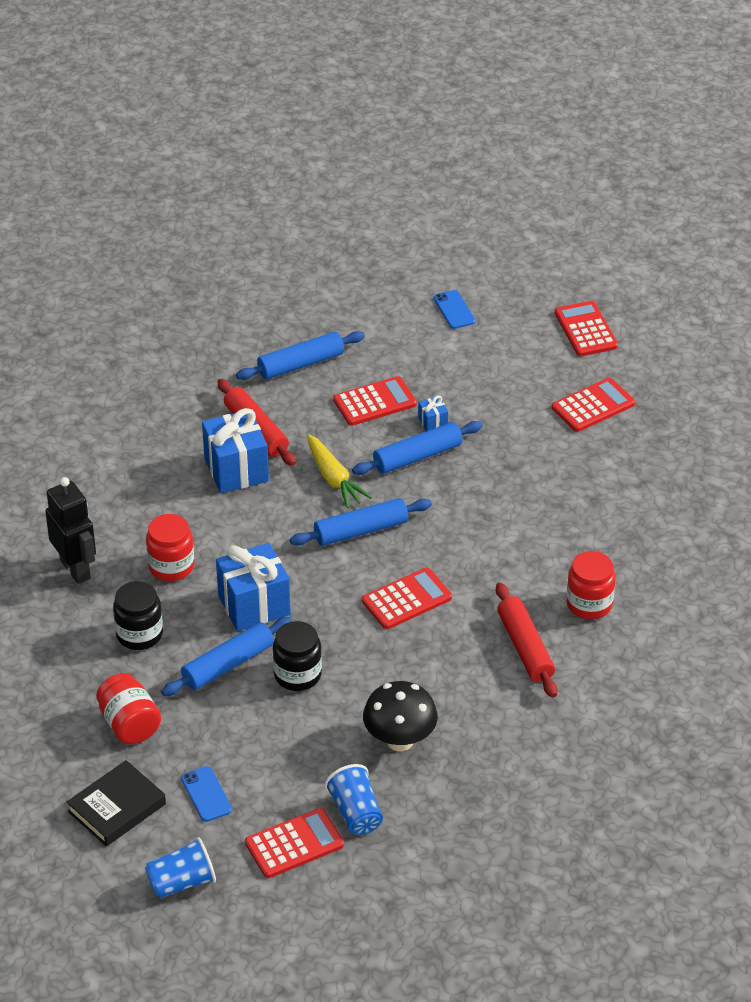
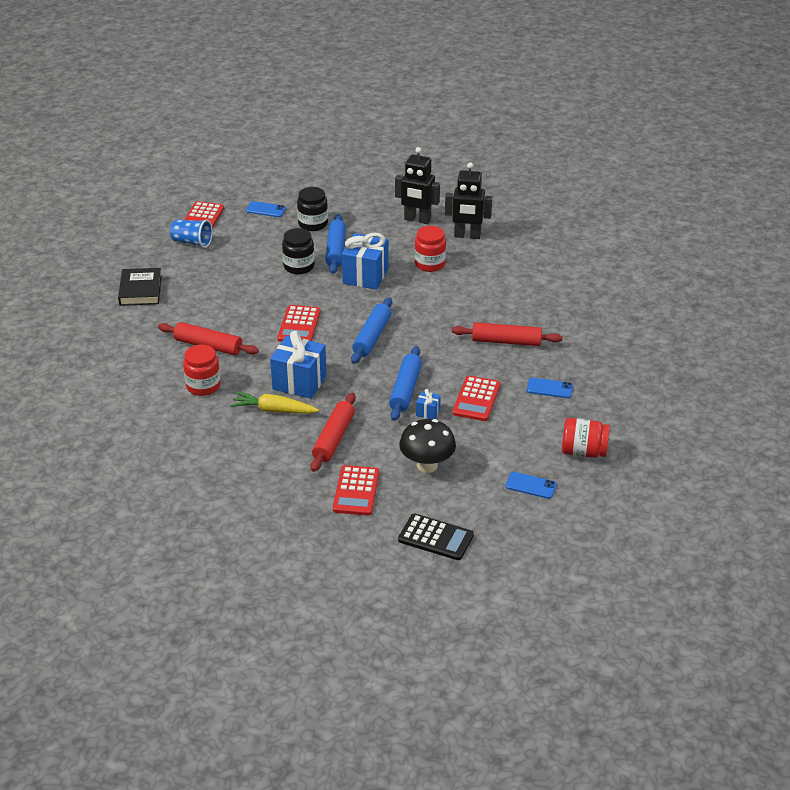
camera: 130 degrees right, 5 degrees down
(83, 633) = (417, 220): none -> black robot
(117, 808) = (294, 185): black book -> black book (140, 290)
(129, 724) = (338, 208): red jar -> red jar (583, 451)
(139, 634) = (393, 234): black jar -> black jar (313, 224)
(181, 882) = (228, 183): blue cup -> none
(236, 470) = (480, 318): blue gift -> blue gift (299, 382)
(301, 364) = (549, 388): blue rolling pin -> blue phone
(333, 478) = (427, 349): yellow carrot -> yellow carrot (274, 410)
(400, 740) = (212, 275): black mushroom -> black mushroom (427, 465)
(546, 461) = (334, 438): none -> red rolling pin
(585, 330) = (435, 538): red calculator -> black calculator

